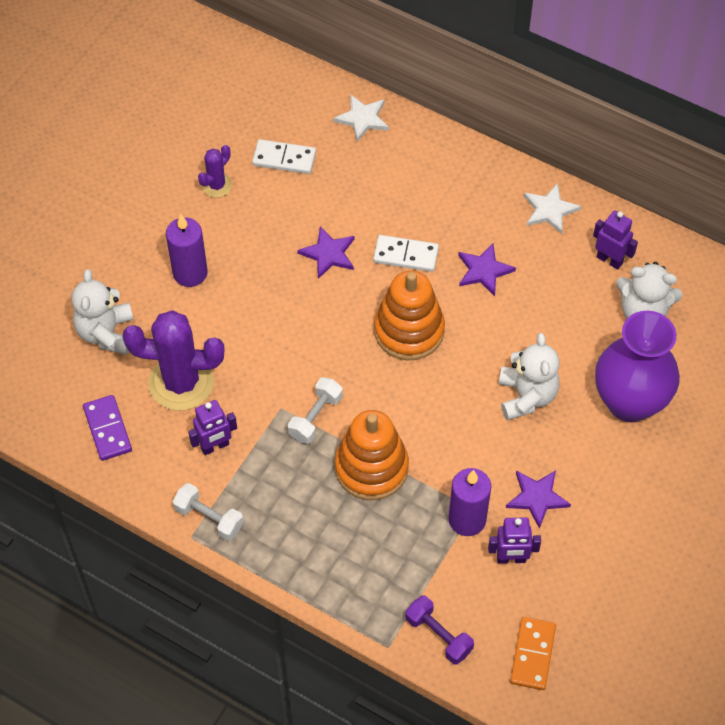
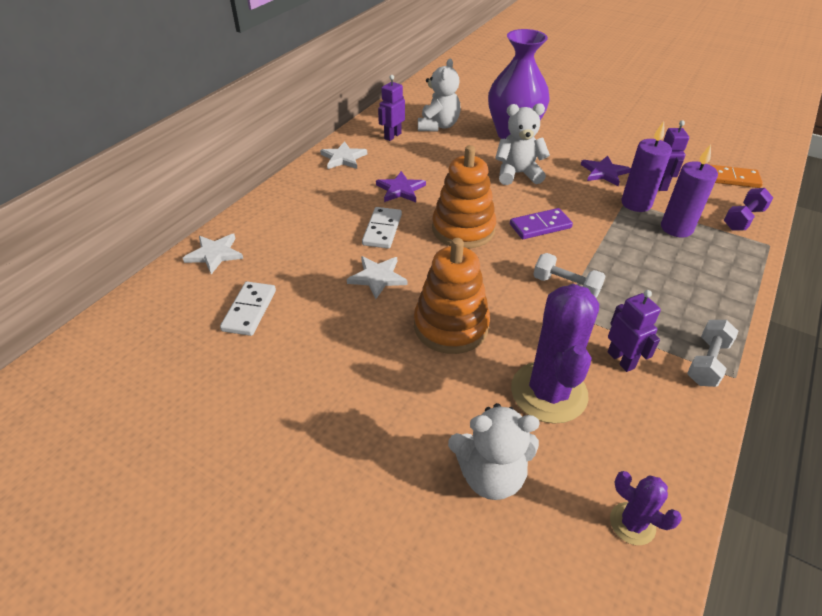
camera: 90 degrees left, 15 degrees down
(108, 429) = (630, 465): purple domino -> purple domino (540, 226)
(190, 273) = (398, 389): purple candle -> purple candle (676, 228)
(217, 185) = (273, 367): purple cactus -> purple cactus (632, 523)
(328, 254) = (377, 277): purple star -> white star
(371, 467) = (607, 252): orange stacking toy -> orange stacking toy (451, 326)

